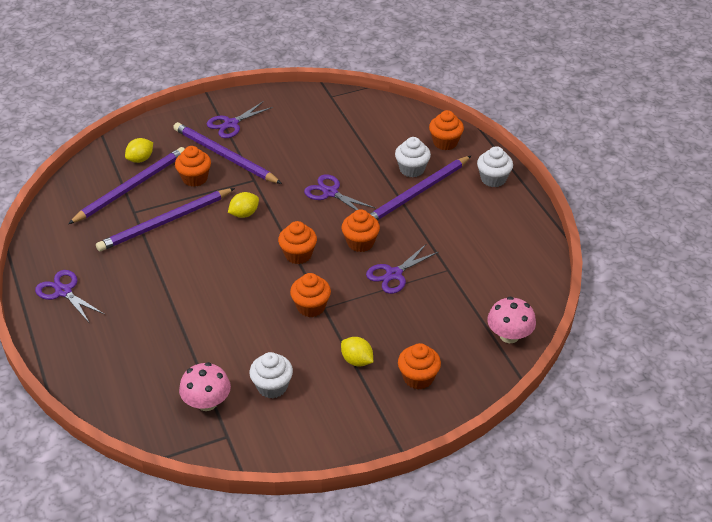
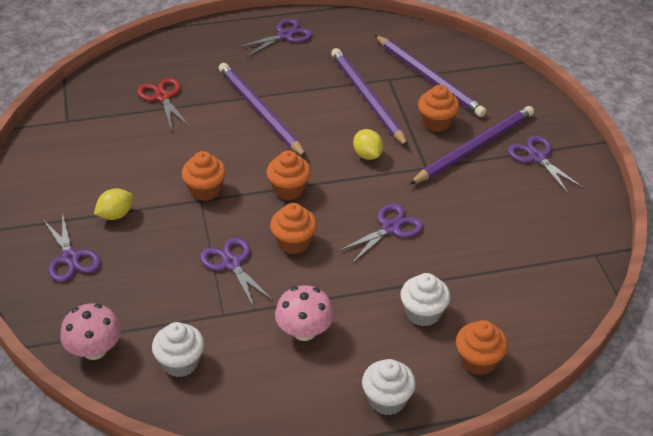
camera: 100 degrees right, 0 degrees up
(140, 159) = (476, 86): yellow lemon -> none
(178, 366) = (162, 97): none -> red scissors
(207, 402) = (111, 111): pink mushroom -> pink mushroom (304, 331)
(272, 386) = (110, 153): white cupcake -> white cupcake (180, 363)
(416, 193) = (372, 309): purple pencil -> purple pencil (260, 111)
(418, 378) = (70, 258): orange cupcake -> purple scissors

